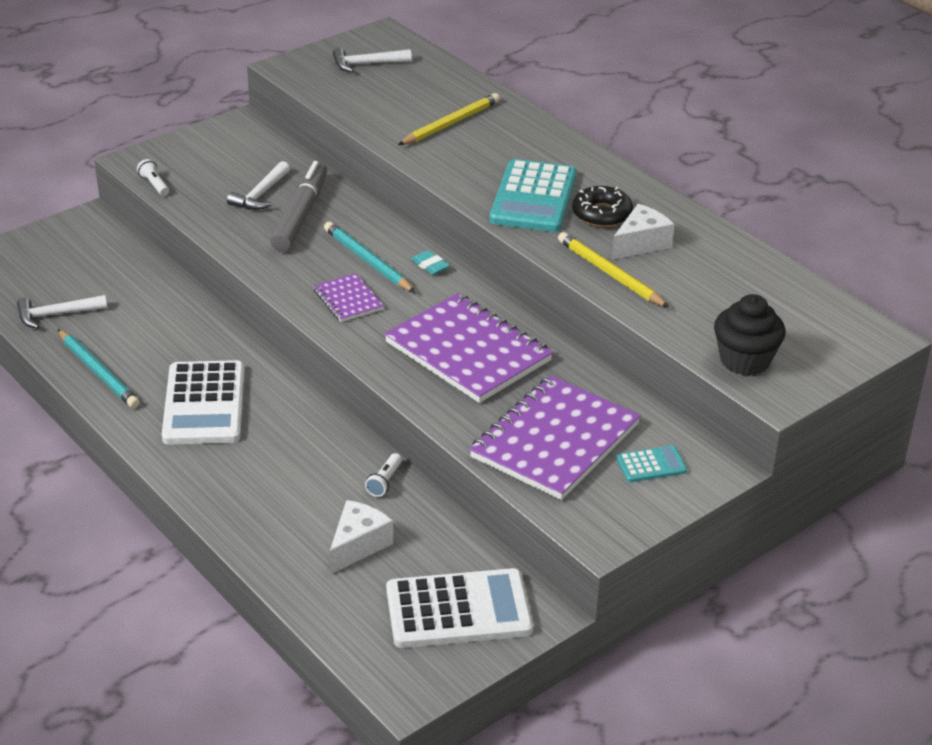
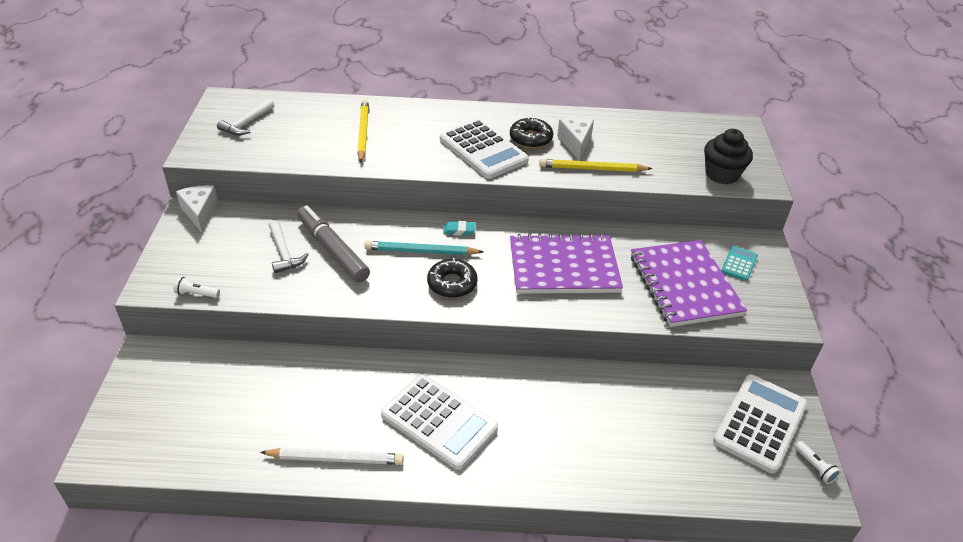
camera: 50 degrees left, 5 degrees up
(56, 315) = (236, 442): white hammer -> none
(98, 372) = (336, 459): turquoise pencil -> white pencil
(348, 300) = (452, 284): purple notebook -> black donut
(358, 545) = (661, 432): white cheese -> white cheese (200, 213)
(384, 482) = (609, 382): white flashlight -> white flashlight (814, 467)
(533, 197) = (483, 150): turquoise calculator -> white calculator

